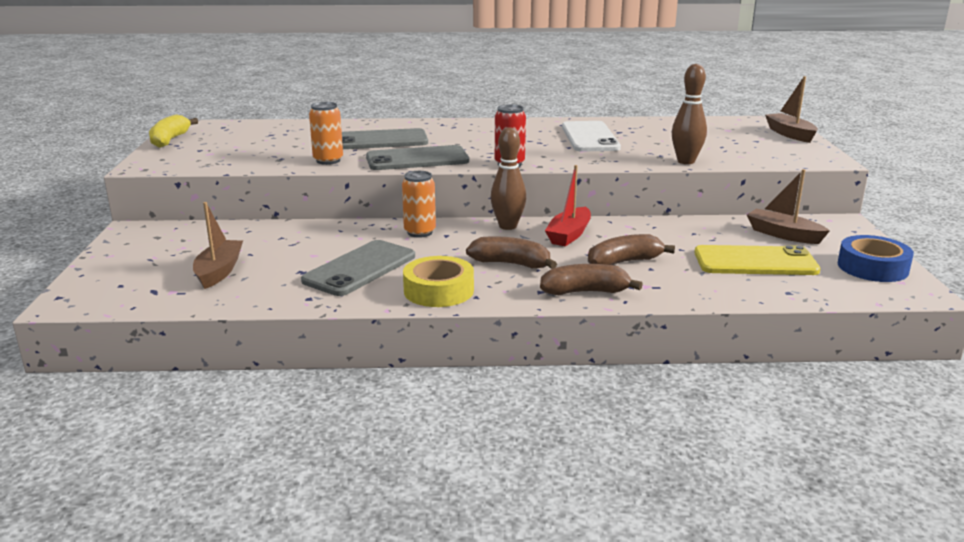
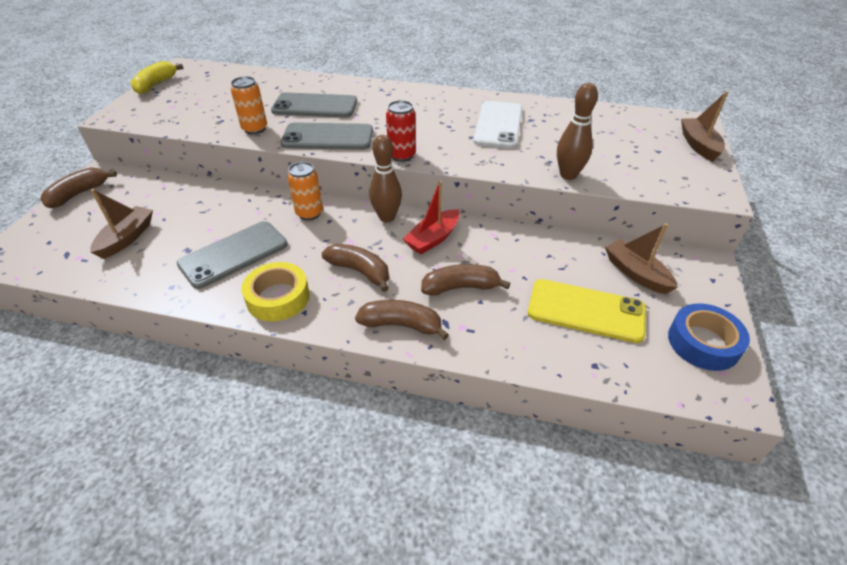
camera: 15 degrees right, 20 degrees up
(122, 247) = (79, 194): none -> brown banana

